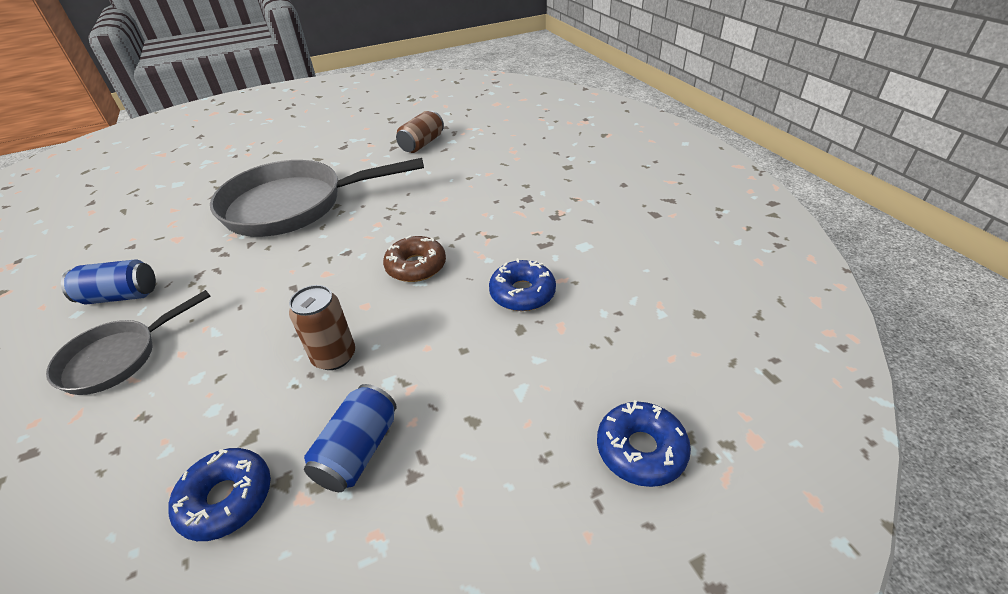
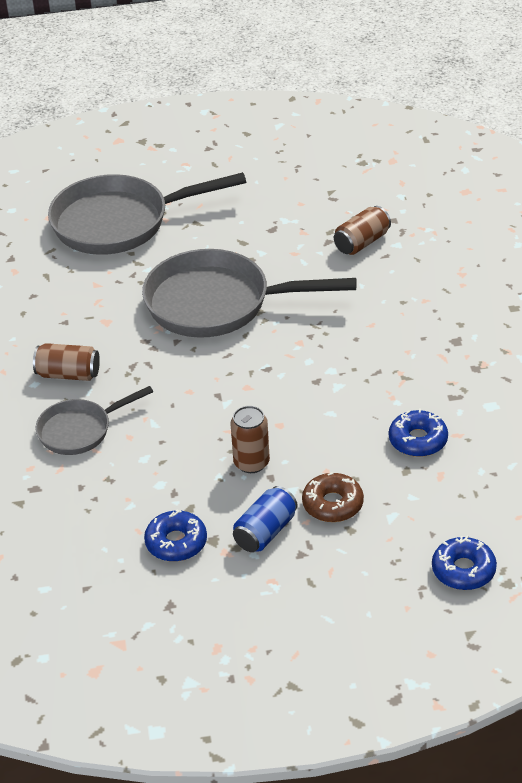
camera: 15 degrees right, 0 degrees up
(121, 296) = (68, 374): blue can -> brown can
(205, 162) = (119, 223): none -> grey pan
(416, 266) = (329, 396): brown donut -> brown donut (332, 504)

